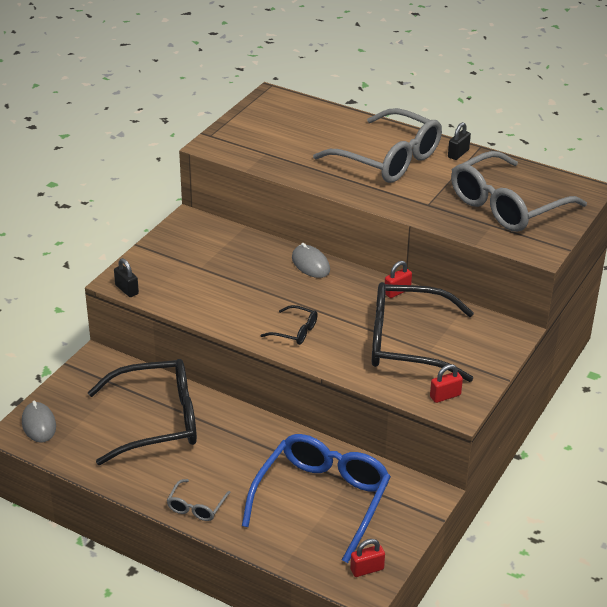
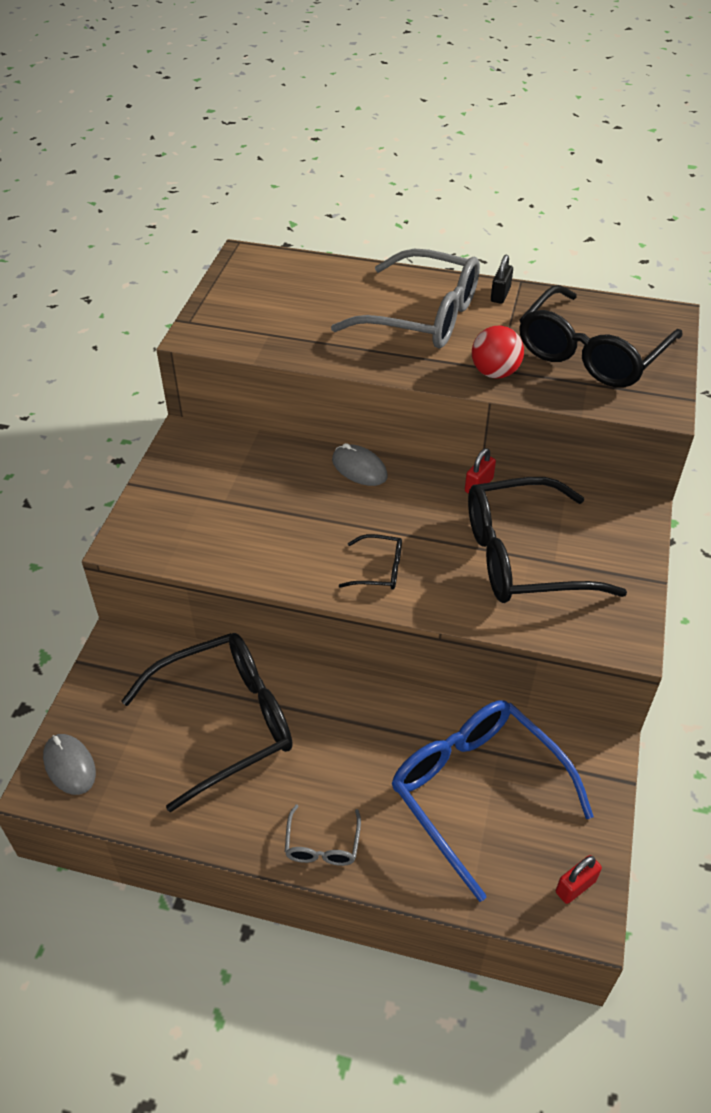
camera: 15 degrees left, 10 degrees up
(127, 290) = (139, 553): black padlock -> none
(322, 500) = (477, 791): blue glasses -> blue glasses turned 45 degrees counterclockwise
(424, 206) = (495, 373): none -> red ball
(445, 396) = (602, 624): red padlock -> none
(507, 205) = (591, 353): grey glasses -> black glasses

